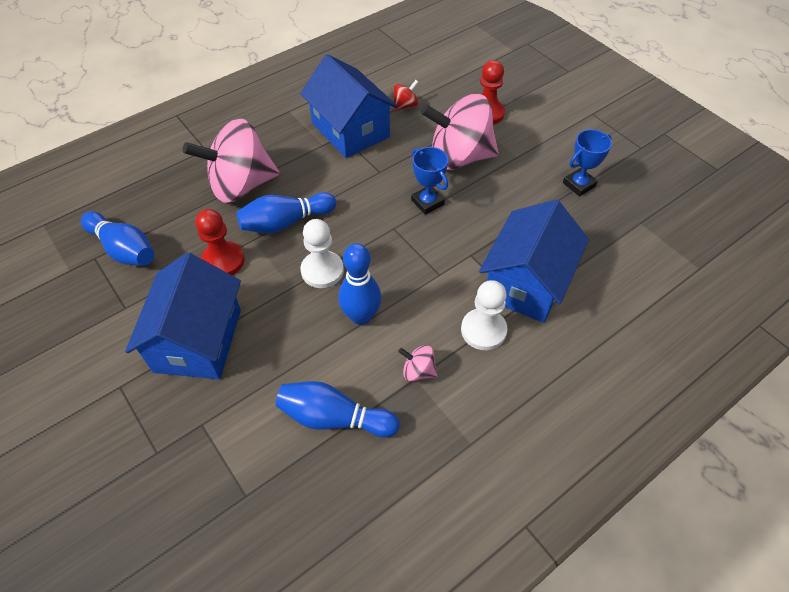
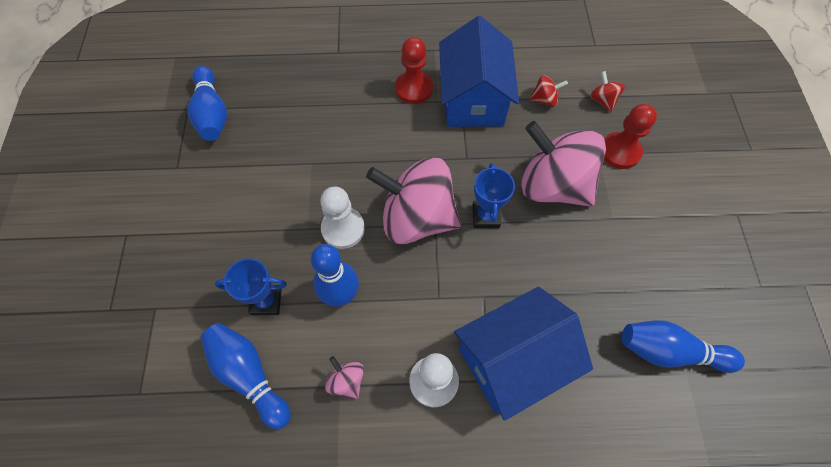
camera: 35 degrees right, 10 degrees up
(198, 340) = (204, 231): blue house -> none
(223, 261) = (274, 170): red pawn -> red pawn (414, 88)
(241, 185) = (340, 105): pink spinning top -> pink spinning top (417, 218)
(285, 222) = (348, 162): blue bowling pin -> blue bowling pin (669, 351)
(447, 87) = (602, 100): none -> red spinning top
(579, 185) = (654, 288): blue trophy -> blue trophy (266, 301)

